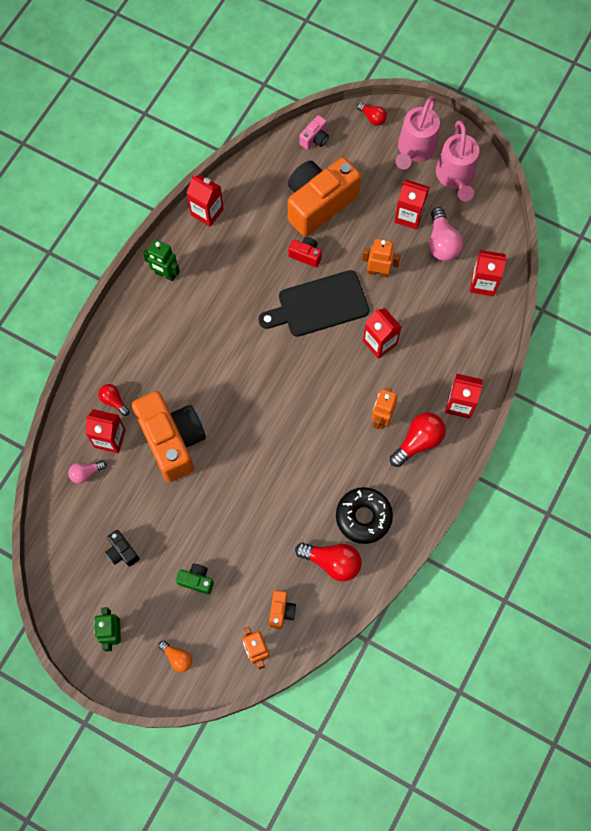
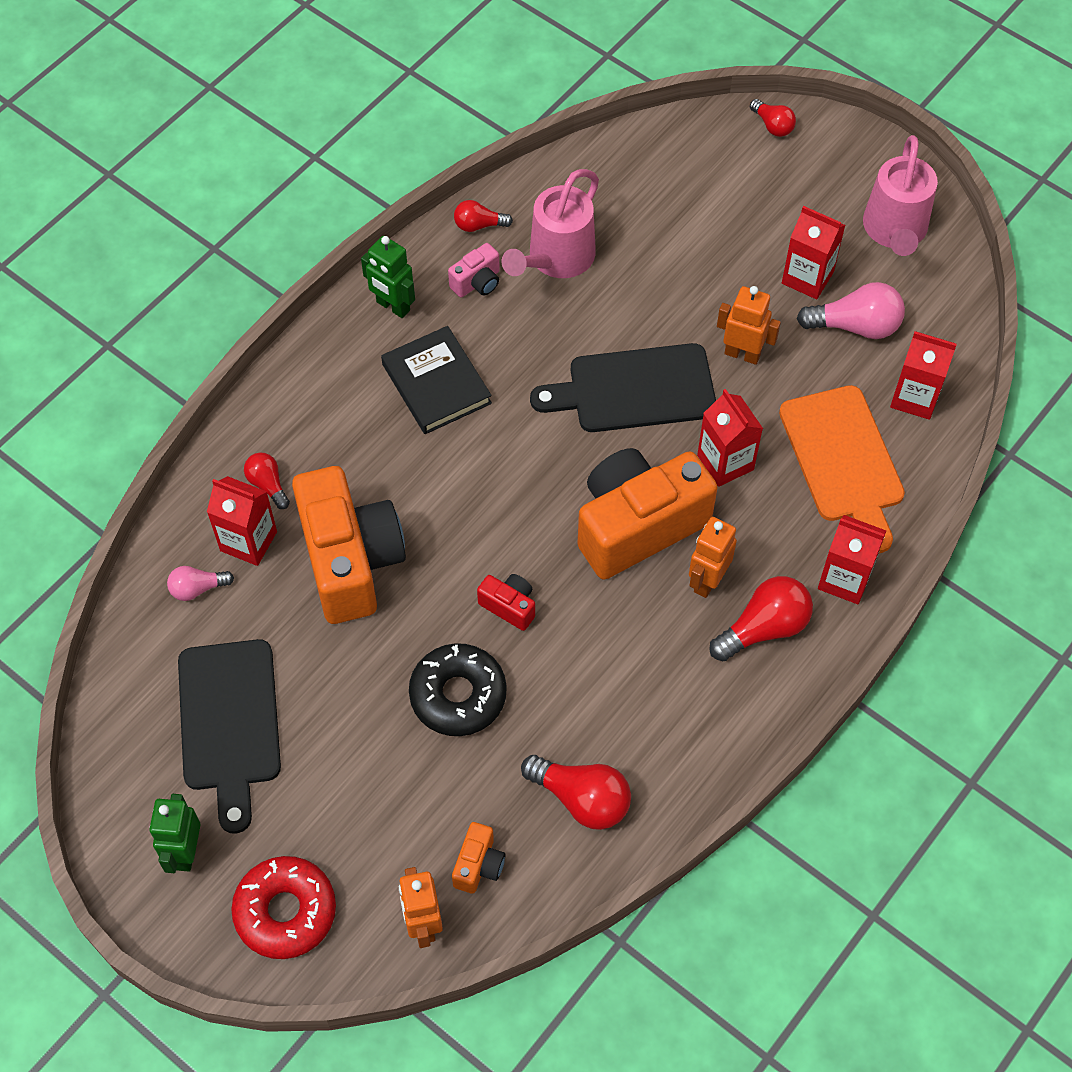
camera: 10 degrees right, 10 degrees down
(122, 552) = (229, 723): black camera -> black cutting board
(177, 657) = (285, 911): orange light bulb -> red donut
(196, 580) = (344, 790): green camera -> none
(201, 320) = (436, 384): none -> black book
(207, 212) = (478, 225): red carton -> red light bulb
(306, 255) = (627, 311): red camera -> red camera (509, 606)
(315, 139) = (673, 143): pink camera -> pink camera (477, 282)
(318, 204) = (662, 238): orange camera -> orange camera (638, 526)
(363, 517) = (649, 734): black donut -> black donut (458, 695)
(415, 150) = (833, 182): pink watering can -> pink watering can (555, 260)
(442, 243) = (855, 326): pink light bulb -> pink light bulb turned 90 degrees counterclockwise
(447, 330) = (843, 460): none -> orange cutting board

